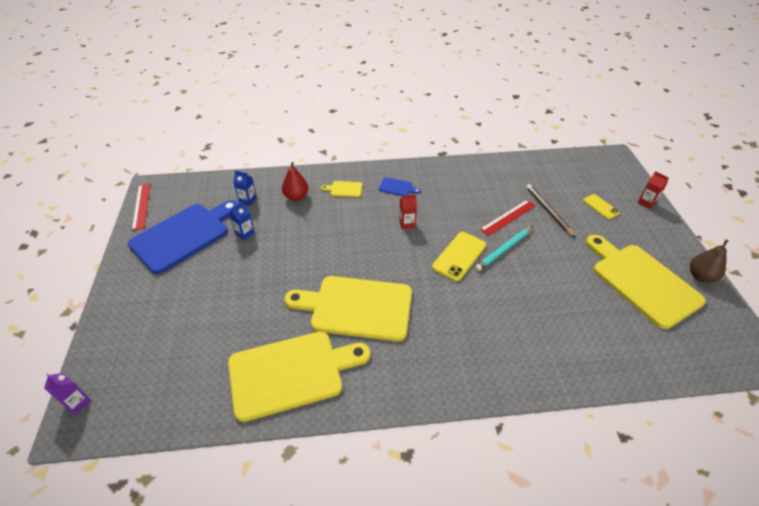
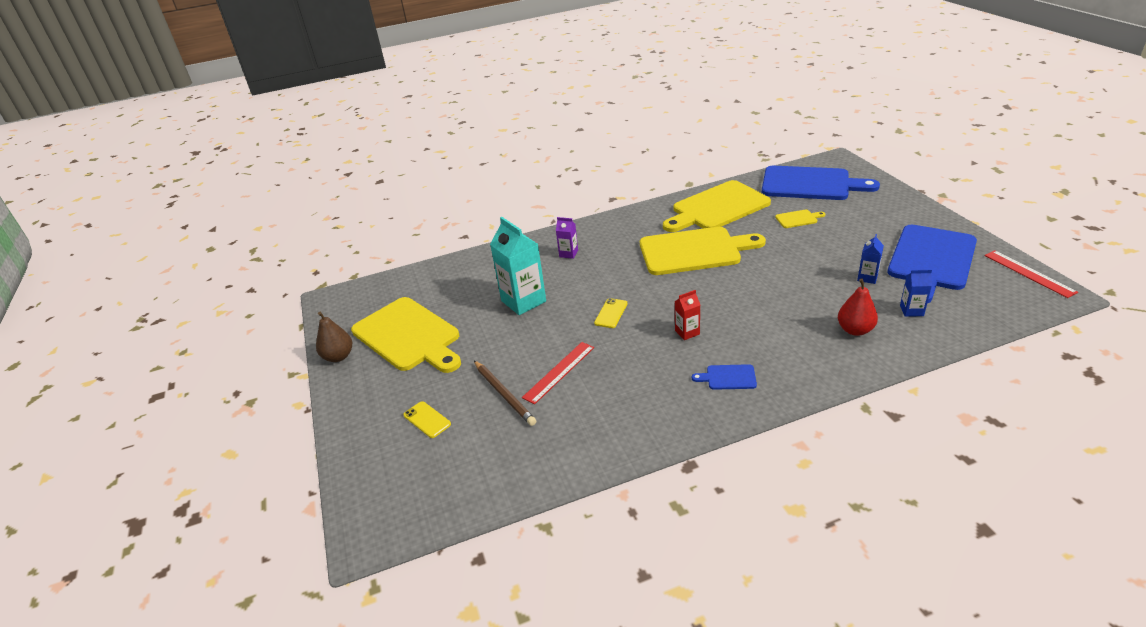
camera: 170 degrees right, 10 degrees down
(77, 403) = (850, 166): purple carton -> purple carton (568, 253)
(158, 380) = (810, 184): none -> blue cutting board
(344, 189) = (800, 356): yellow cutting board -> yellow cutting board (798, 219)
(459, 256) = (611, 313): yellow phone -> yellow phone, size x0.60
(504, 250) = (561, 332): turquoise pencil -> none
(536, 292) = (523, 301): none -> turquoise carton
(646, 203) = (355, 443): red carton -> none

